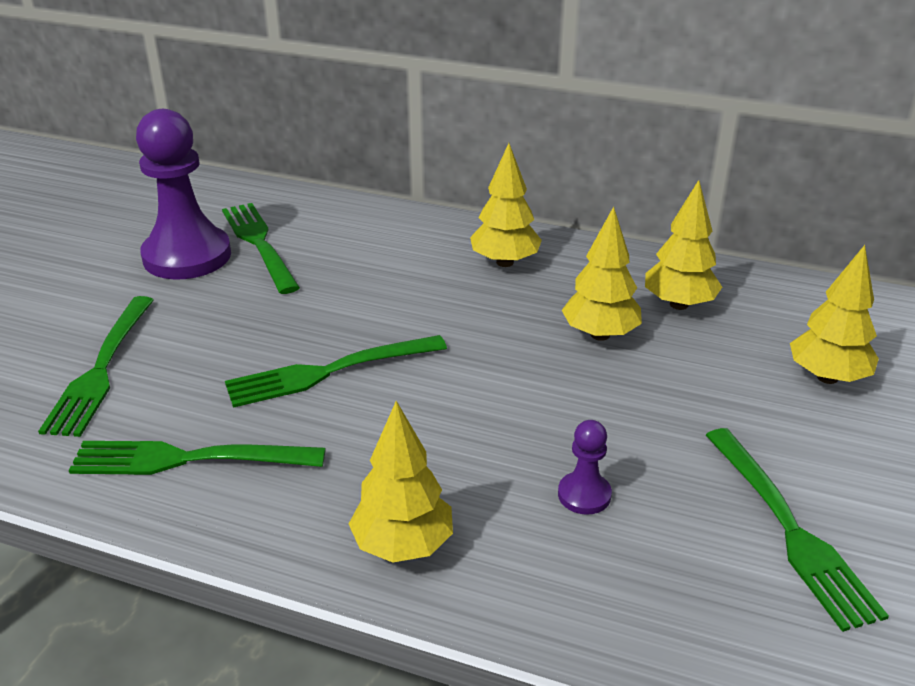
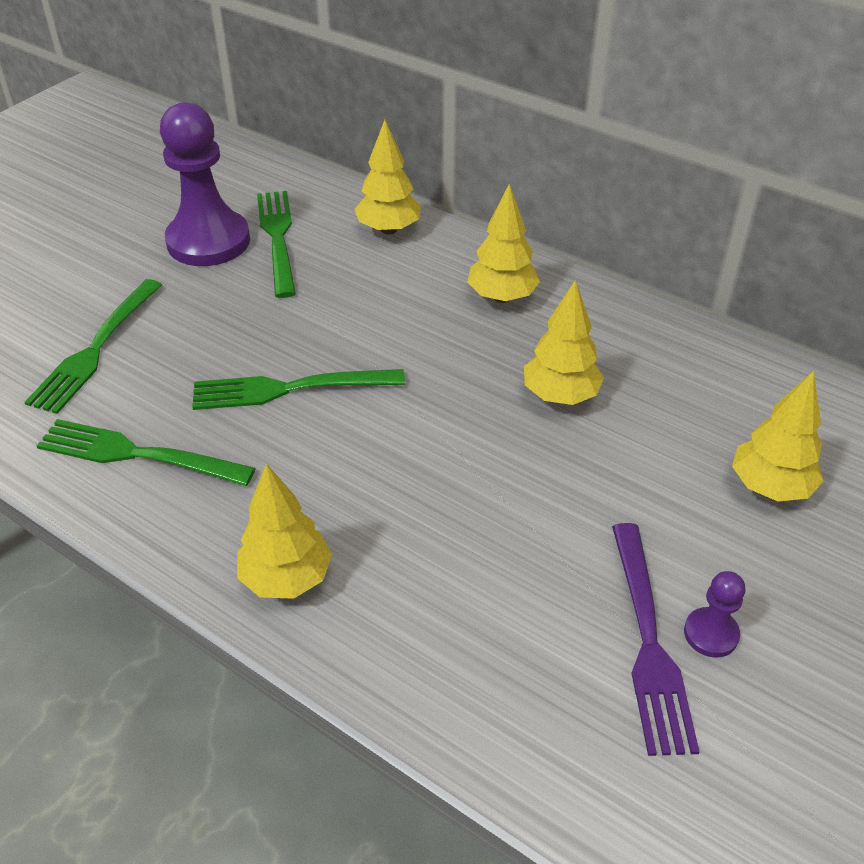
camera: 15 degrees right, 10 degrees up
(584, 495) = (469, 564): purple pawn -> purple pawn (711, 634)
(679, 304) = (655, 376): yellow tree -> yellow tree (388, 229)
(789, 529) = (648, 642): green fork -> purple fork

